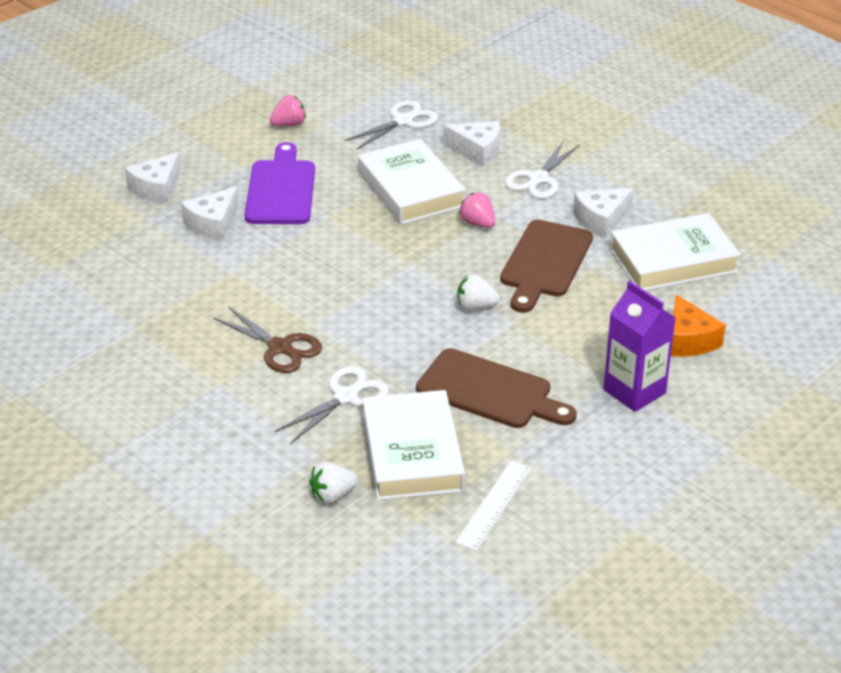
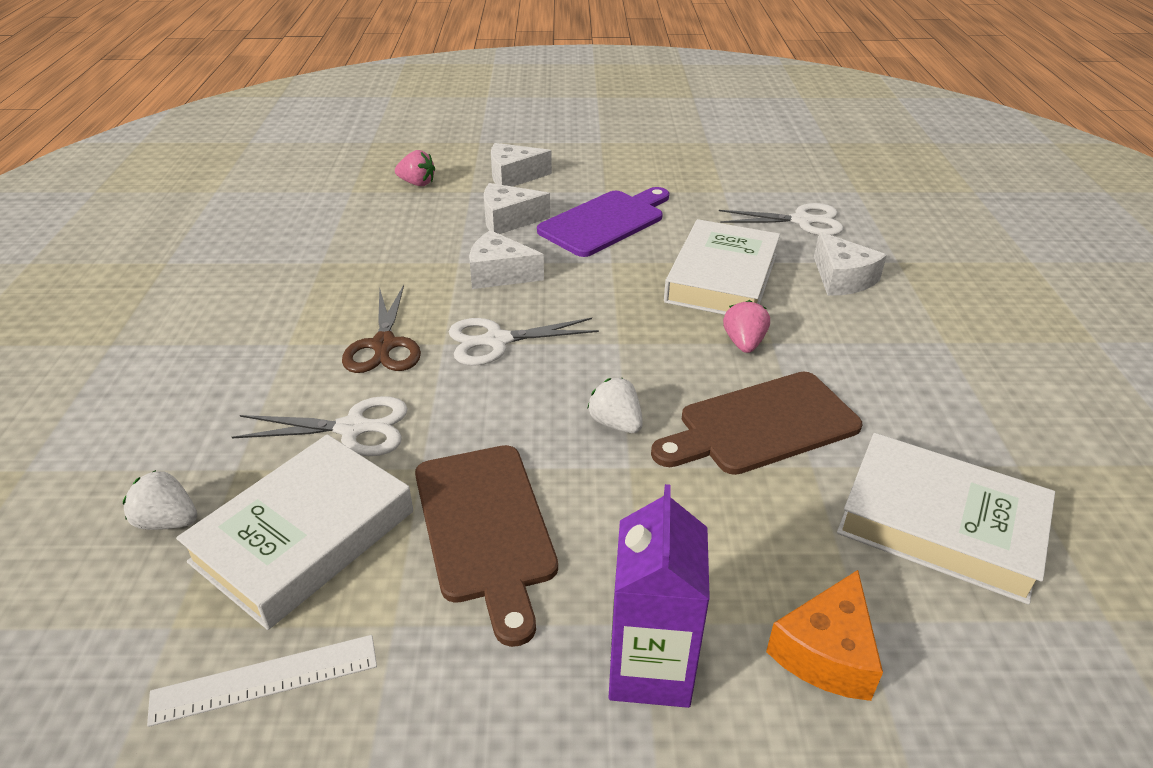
camera: 45 degrees right, 0 degrees up
(289, 124) = (692, 180): pink strawberry -> pink strawberry (417, 183)
(538, 179) = (876, 336): white scissors -> white scissors (497, 341)
(601, 220) = (898, 419): white cheese -> white cheese (499, 274)

